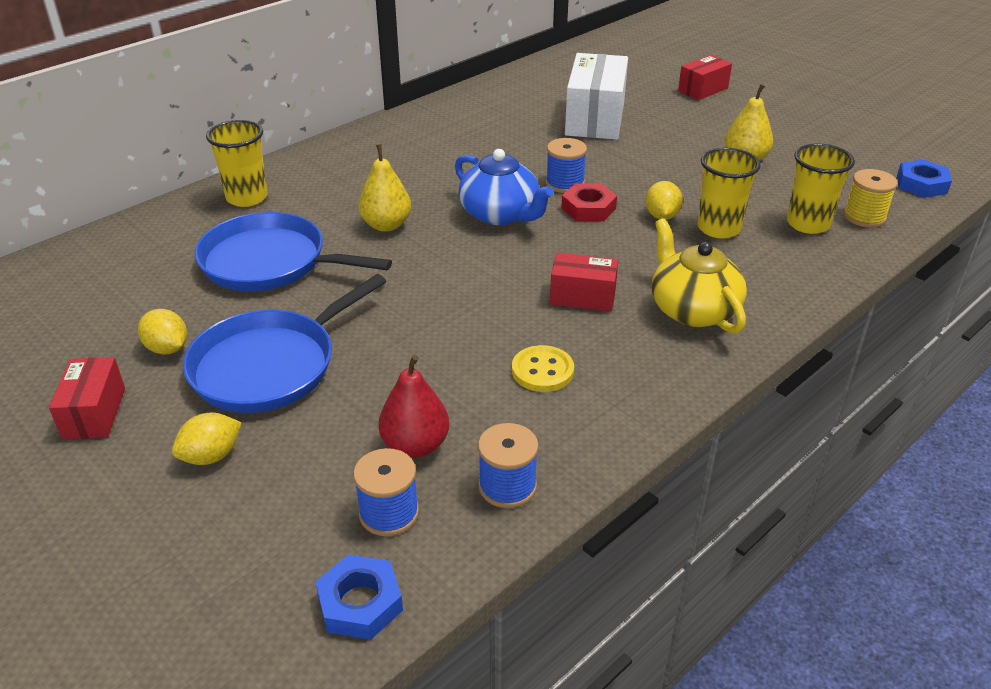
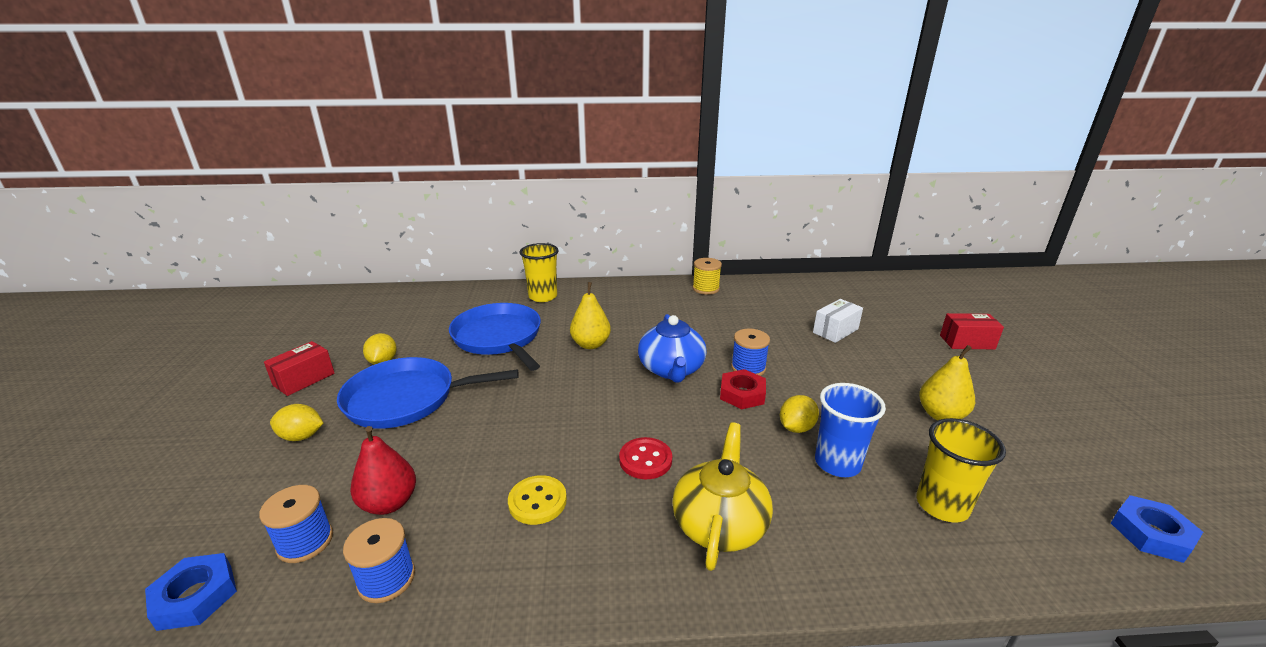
camera: 40 degrees right, 10 degrees down
(582, 297) = (645, 460): red box -> red button
(595, 119) = (835, 331): white box -> white box, size x0.56
(718, 228) = (837, 463): yellow cup -> blue cup
(864, 217) = (1024, 532): yellow spool -> yellow spool (706, 288)

